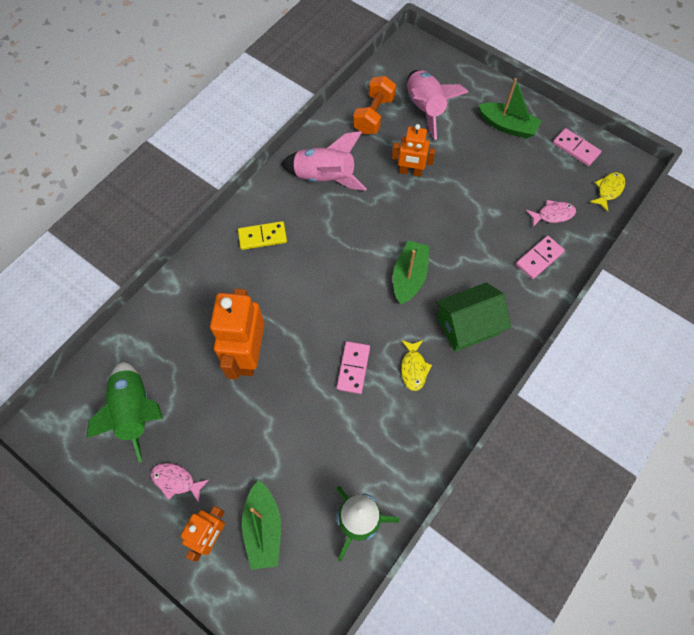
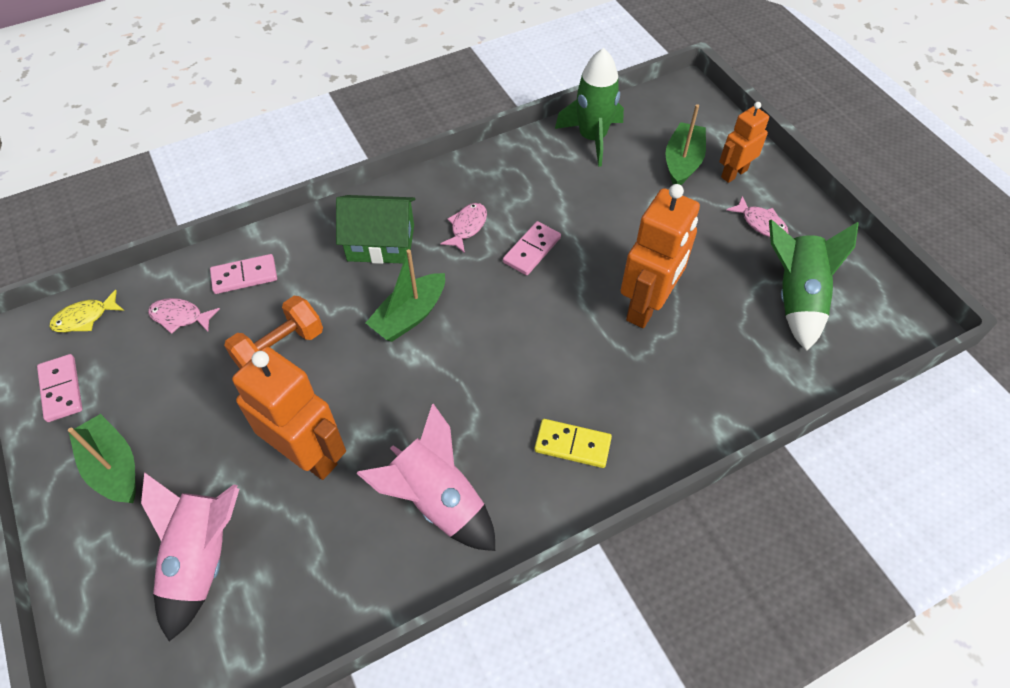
camera: 155 degrees left, 10 degrees down
(374, 115) = (292, 586): orange dumbbell -> orange dumbbell (280, 349)
(410, 172) = (309, 455): orange robot -> orange robot, size x1.67
(413, 368) = (467, 227): yellow fish -> pink fish

